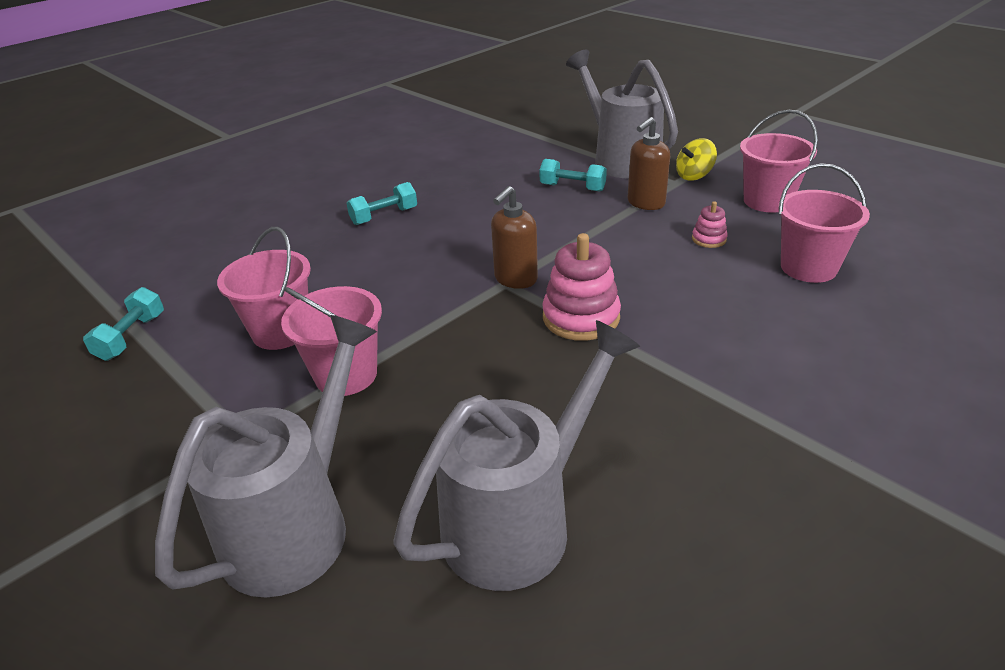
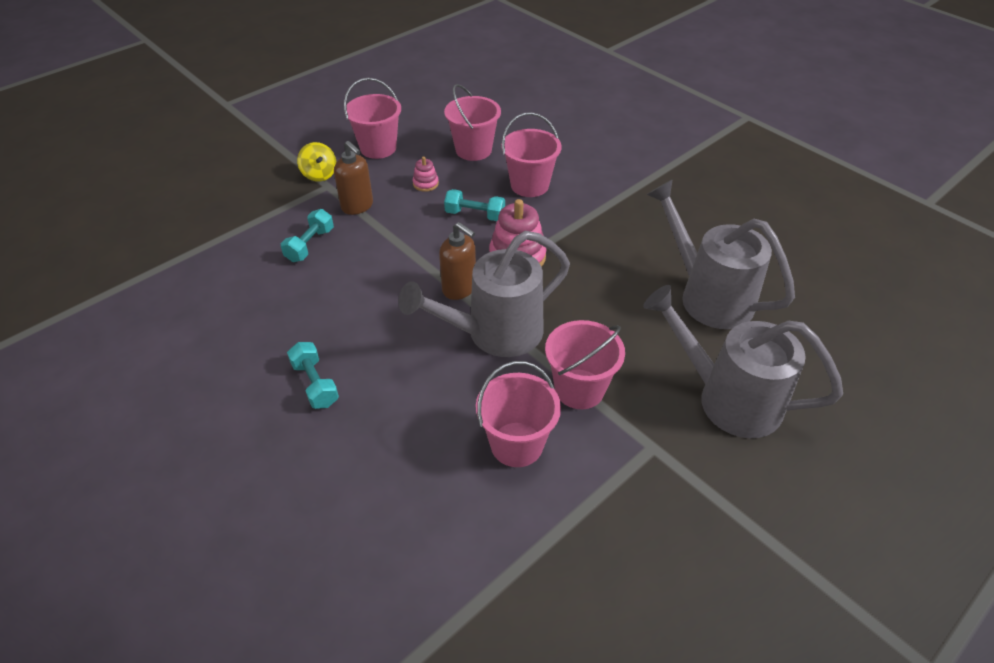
camera: 90 degrees left, 10 degrees up
(131, 337) = (513, 582): turquoise dumbbell -> turquoise dumbbell (475, 215)
(620, 159) = (266, 210): grey watering can -> grey watering can (494, 333)
(747, 321) = (529, 185): none -> pink bucket

